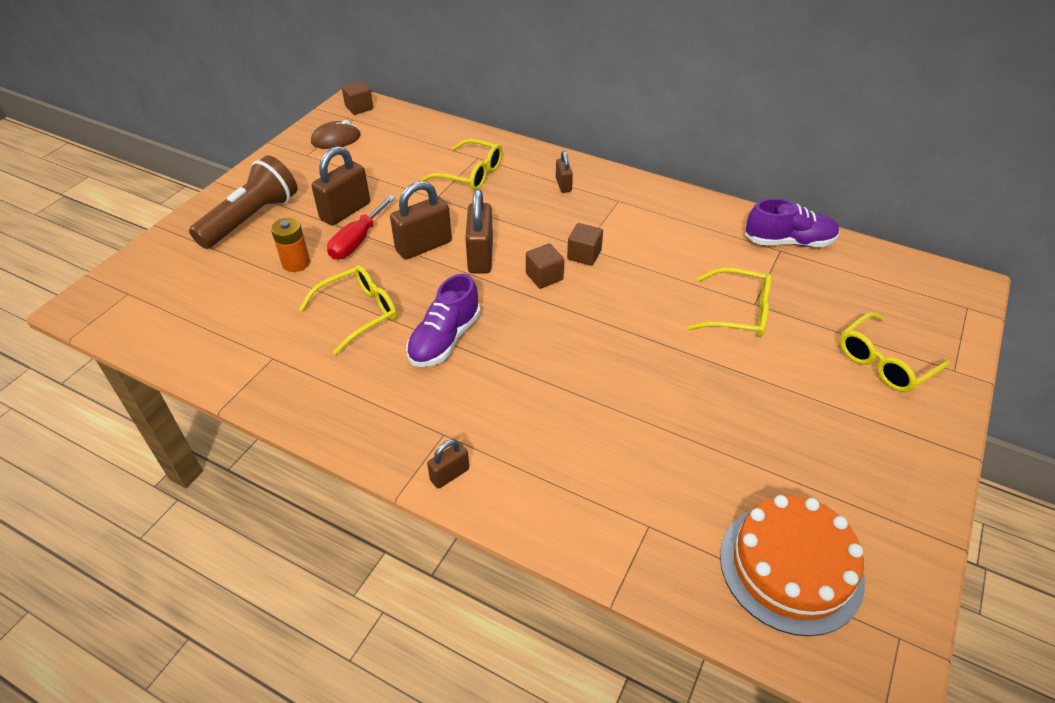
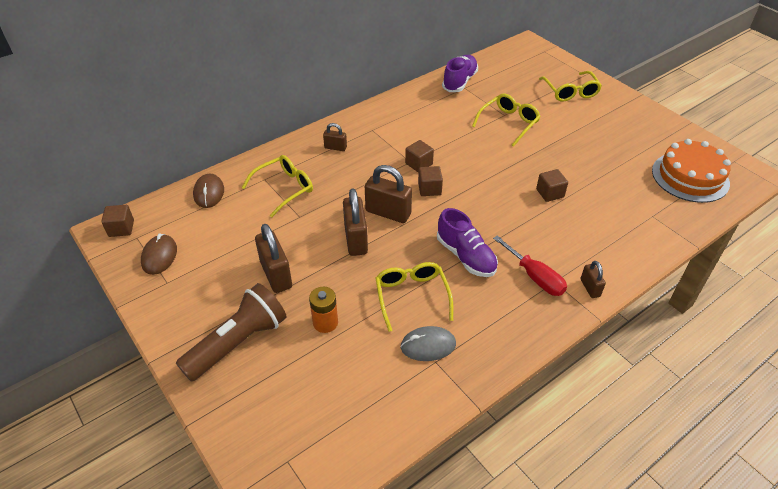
camera: 65 degrees left, 0 degrees up
(251, 219) = (238, 343): brown flashlight -> brown flashlight turned 75 degrees clockwise
(292, 345) = (428, 345): none -> grey mouse
(357, 241) = (322, 276): red screwdriver -> red screwdriver (535, 277)
(434, 133) = (209, 193): none -> brown mouse
(616, 391) = (550, 193): none -> brown cube

